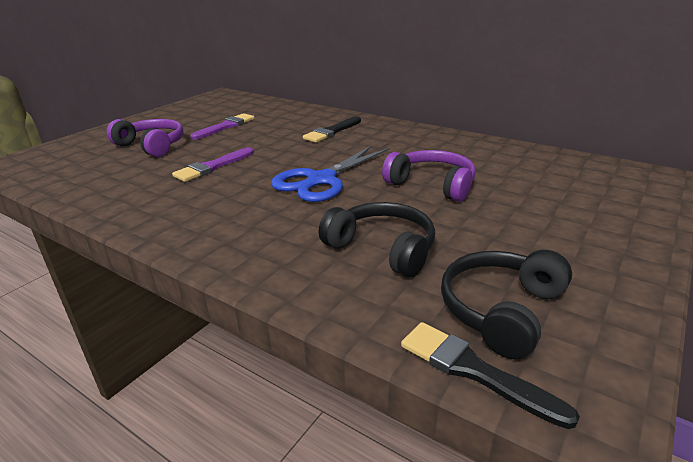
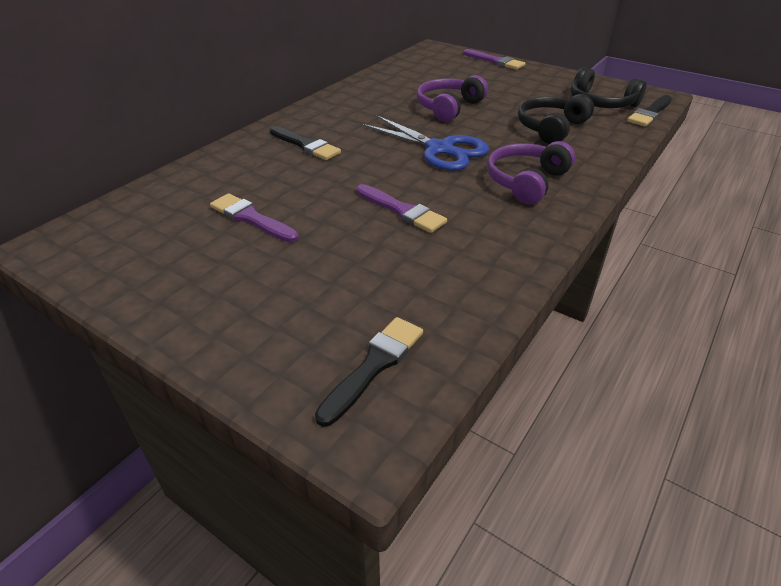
camera: 90 degrees left, 10 degrees up
(53, 164) = (374, 365): none -> black brush
(152, 146) = (314, 273): purple headphones -> purple headphones (526, 181)
(643, 220) = (495, 61): none -> purple brush

